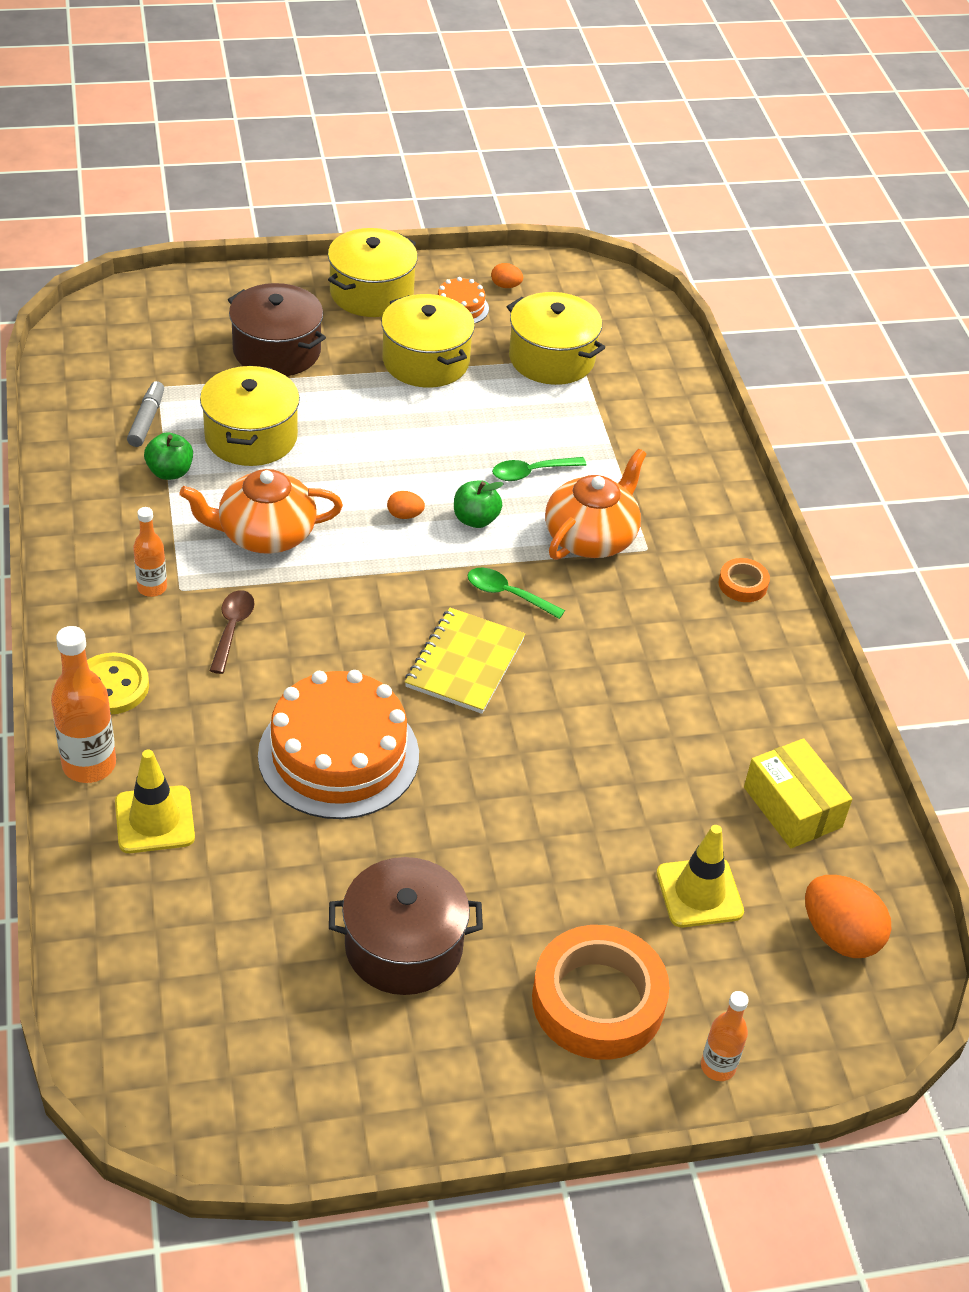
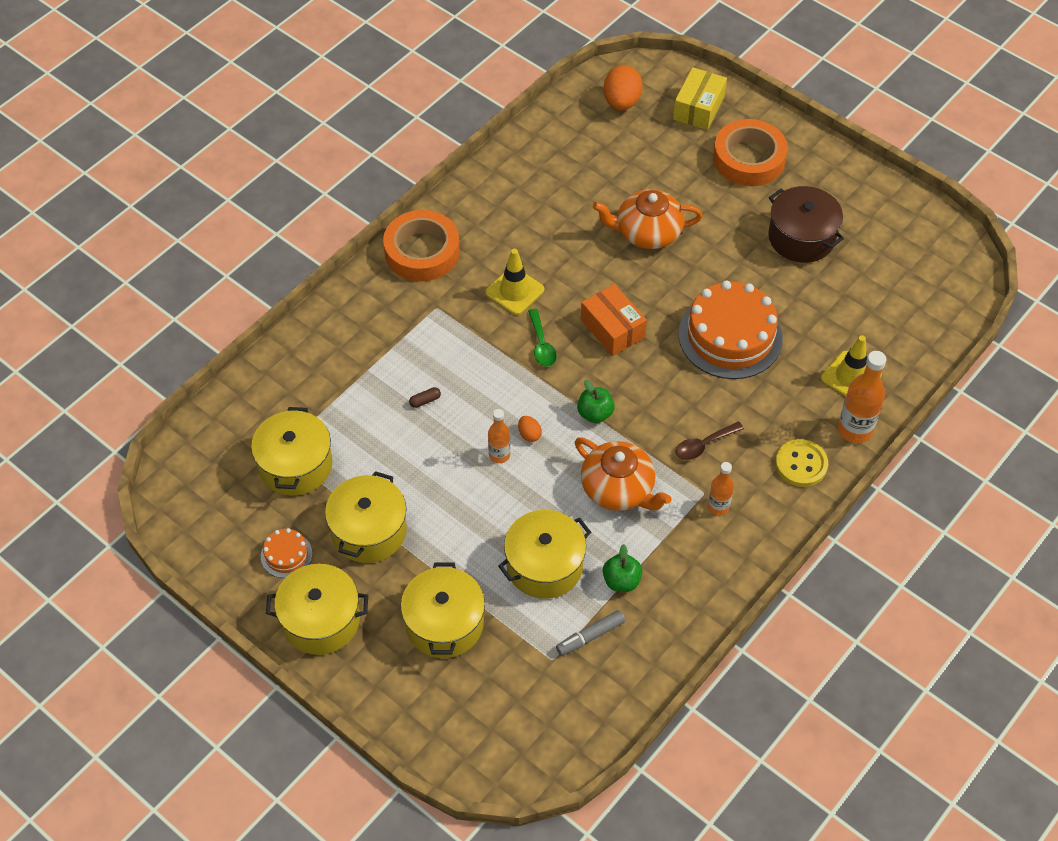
camera: 125 degrees left, 10 degrees up
(277, 351) = (444, 623): brown pot -> yellow pot
(465, 663) = (612, 328): yellow notebook -> orange box
(475, 519) = (496, 399): green apple -> green apple (595, 413)
(506, 286) = (232, 547): orange egg -> none
(531, 472) = (425, 400): green spoon -> brown capsule
(591, 537) = (453, 337): orange teapot -> orange teapot (647, 232)
(699, 893) = (653, 158): yellow traffic cone -> yellow traffic cone (514, 291)
(718, 1067) = (734, 106): orange bottle -> orange bottle (499, 455)
(742, 584) = (422, 251): orange tape -> orange tape, size x2.20
(792, 807) = (564, 153): yellow box -> yellow box (698, 108)

